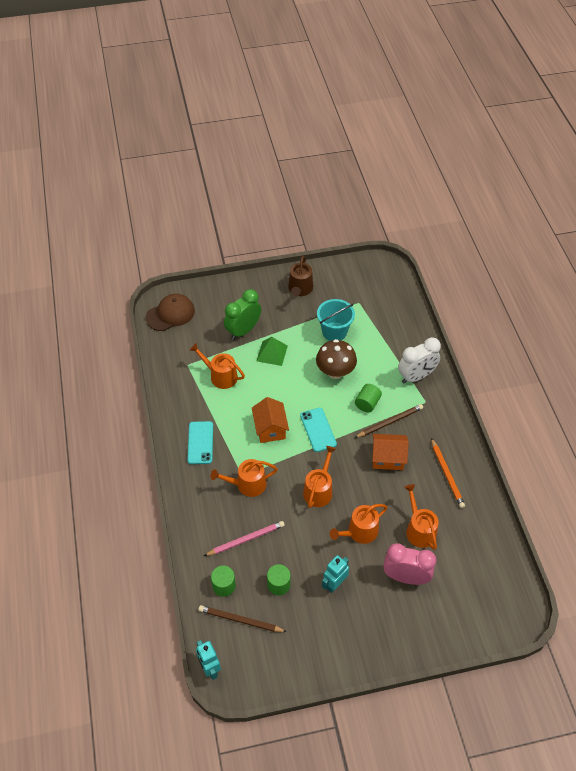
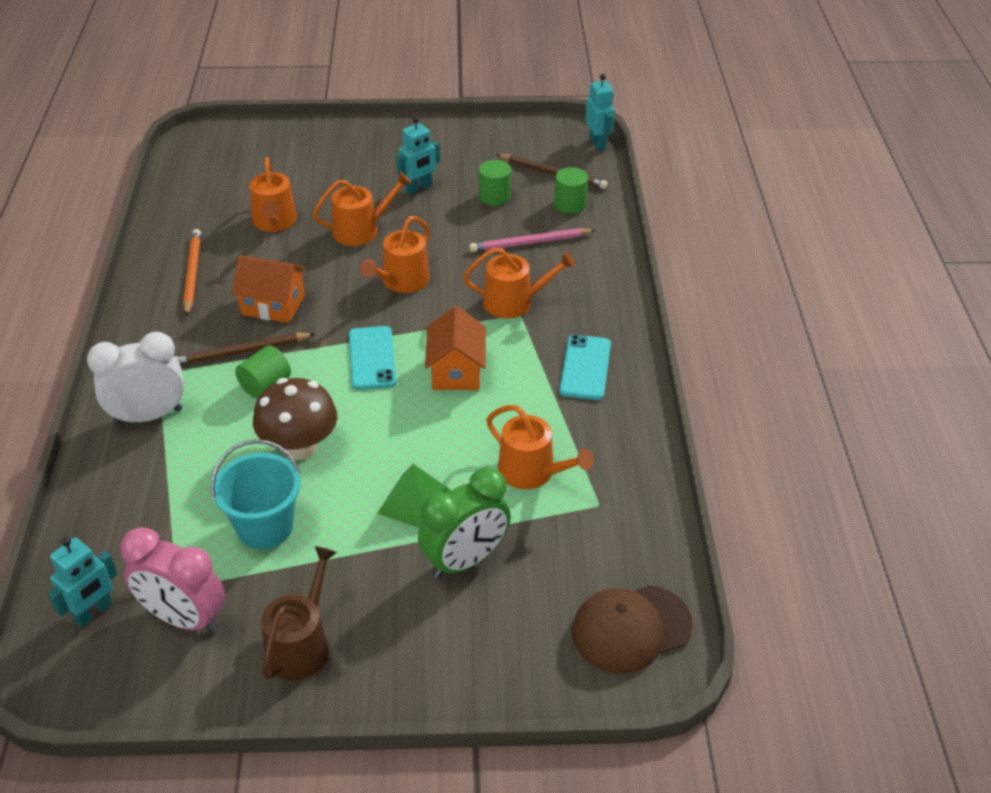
camera: 170 degrees left, 10 degrees down
(386, 288) = (94, 612): none -> turquoise robot
(406, 577) = (320, 183): pink clock -> pink clock (184, 618)

